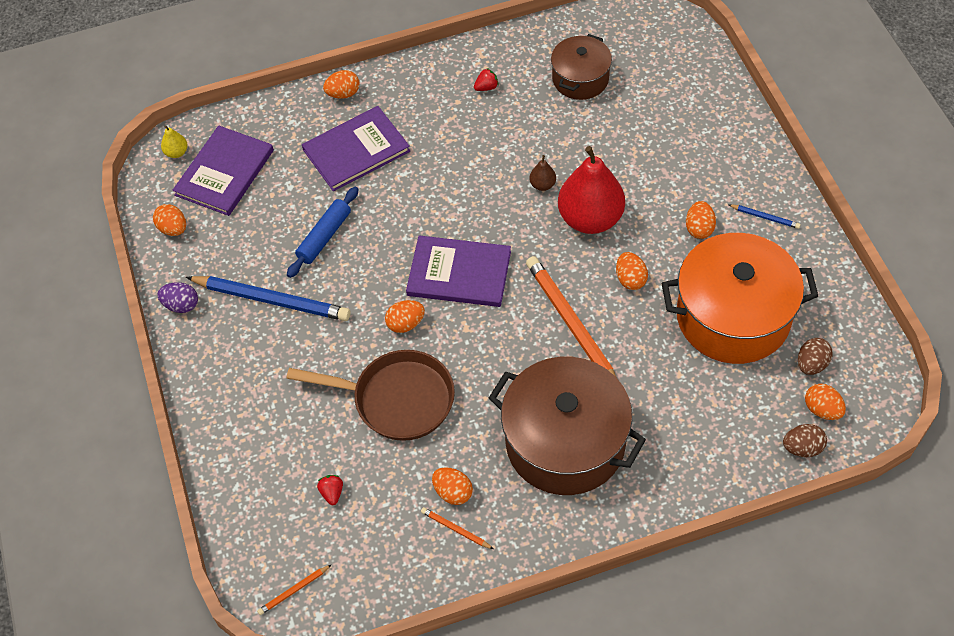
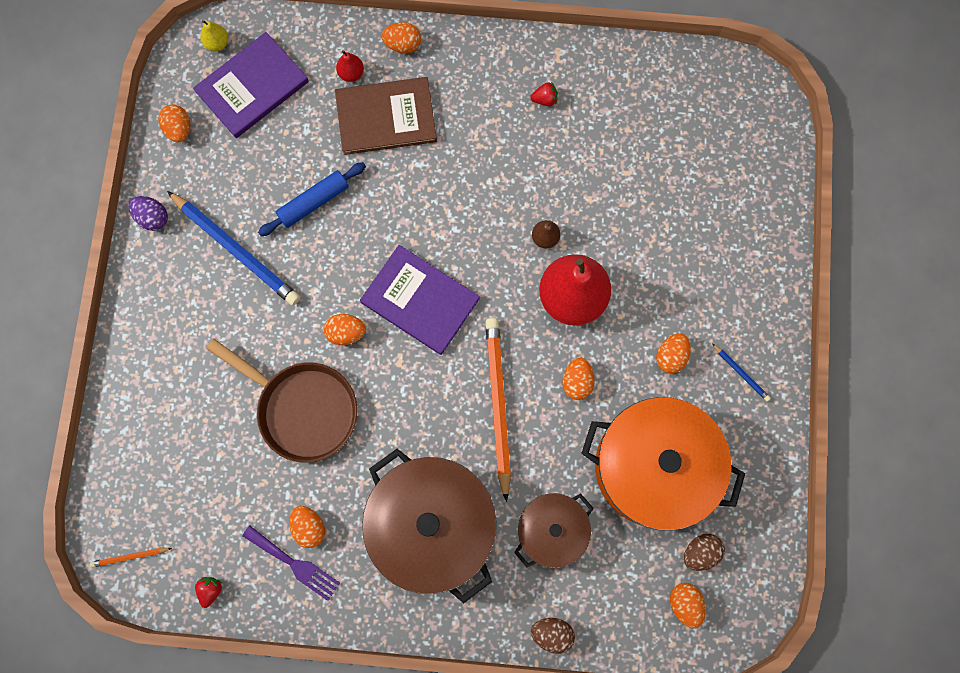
camera: 20 degrees right, 20 degrees up
(308, 130) = (351, 73): none -> red pear
(332, 493) = (204, 476): red strawberry -> red strawberry (211, 590)
(356, 150) = (386, 117): purple book -> brown book
(455, 529) = (295, 564): orange pencil -> purple fork
(580, 79) = (641, 131): brown pot -> brown pot (551, 530)
(802, 448) = (645, 633): brown egg -> brown egg (551, 633)

